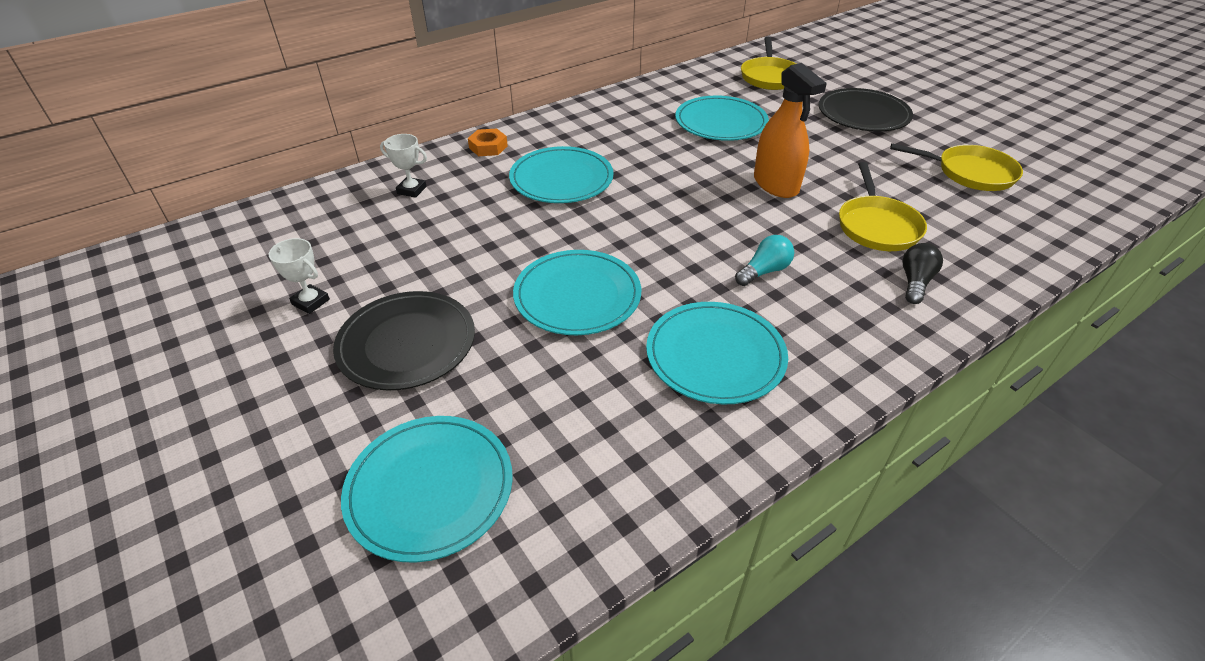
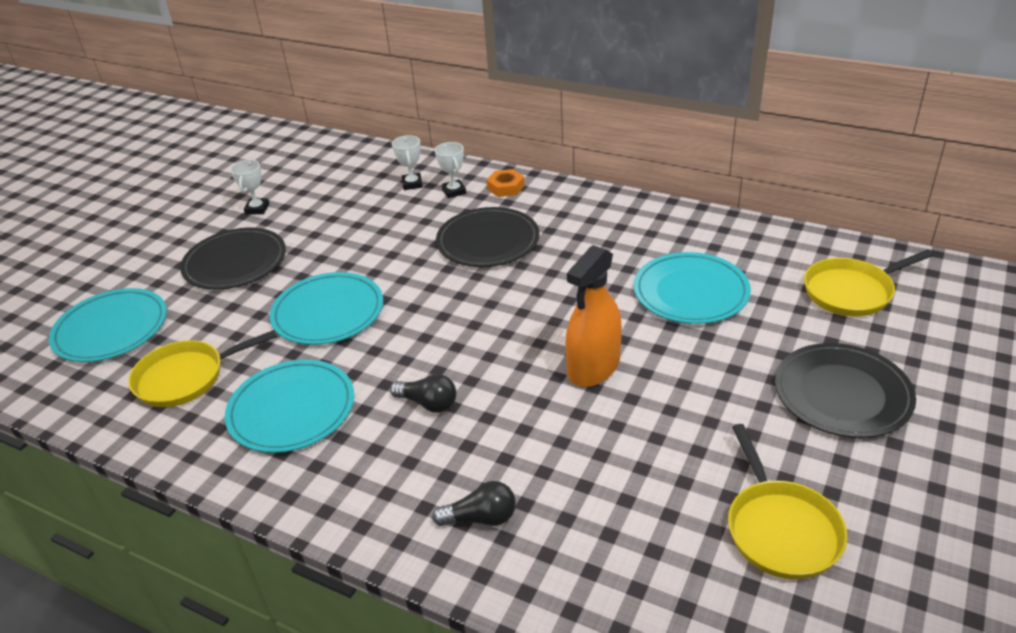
camera: 65 degrees right, 5 degrees down
(458, 172) = (454, 191): none -> white trophy
(561, 179) = (488, 241): turquoise plate -> black plate
(764, 271) = (428, 403): turquoise light bulb -> black light bulb
(877, 226) = (572, 465): yellow pan -> yellow pan (186, 377)

